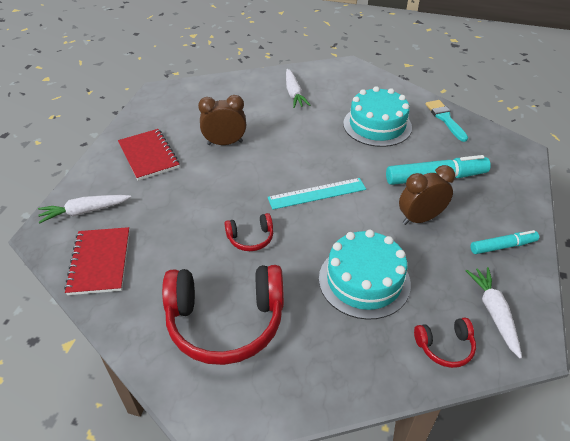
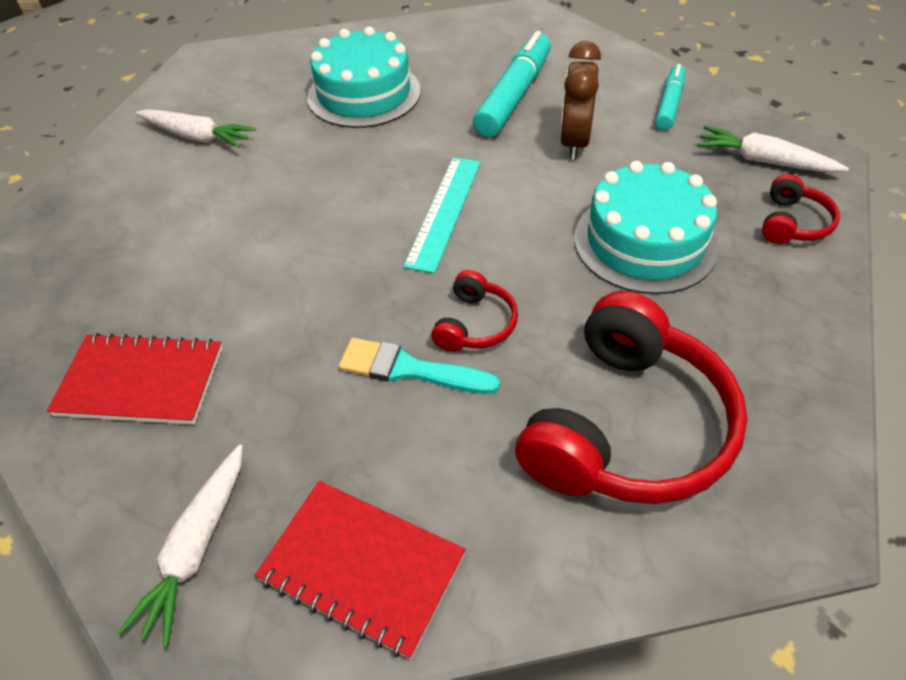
camera: 55 degrees left, 5 degrees up
(225, 143) = (223, 264): brown clock -> none
(445, 119) = (415, 36): turquoise brush -> turquoise brush (409, 369)

